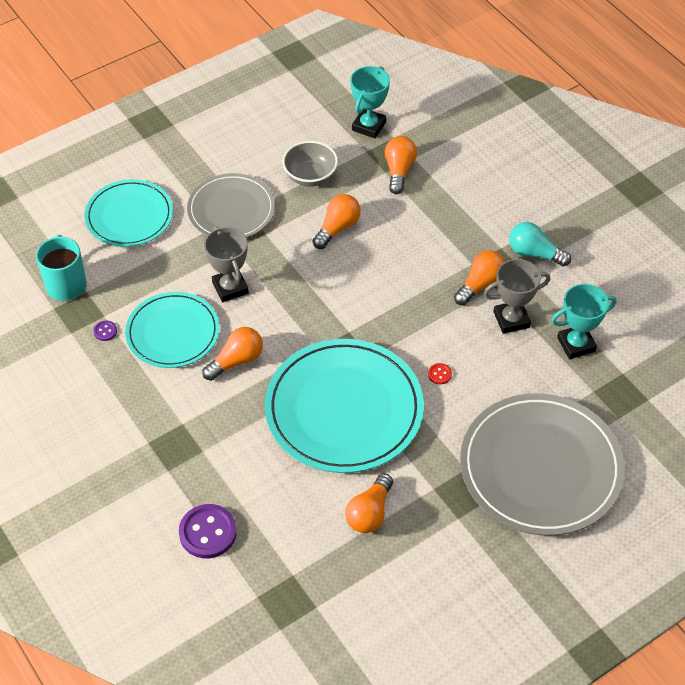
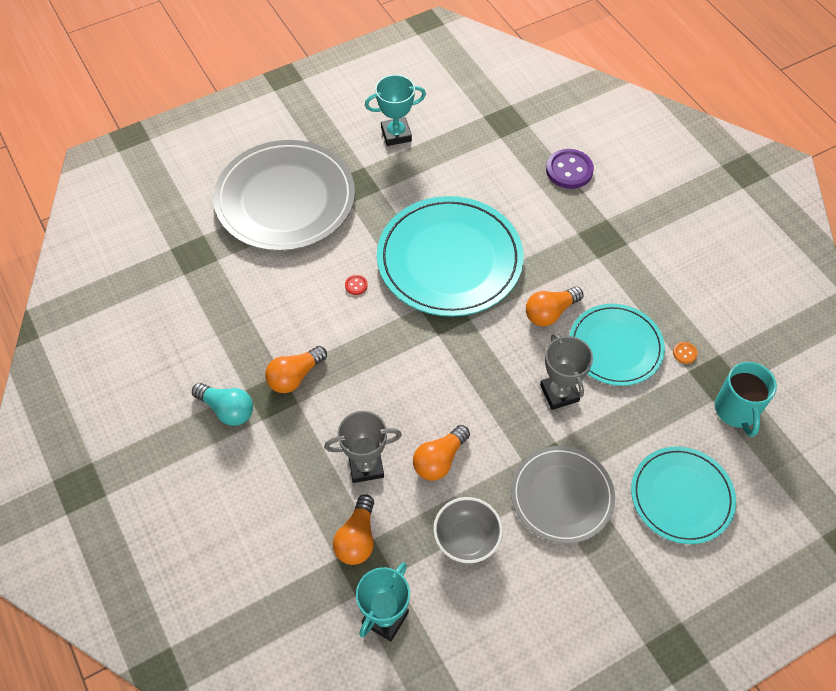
camera: 175 degrees left, 5 degrees up
(105, 331) = (684, 353): purple button -> orange button
(369, 513) = (435, 175): orange light bulb -> none
(511, 319) = (273, 335): grey trophy -> grey trophy (366, 466)
(576, 344) = (218, 305): turquoise trophy -> turquoise trophy (396, 134)

